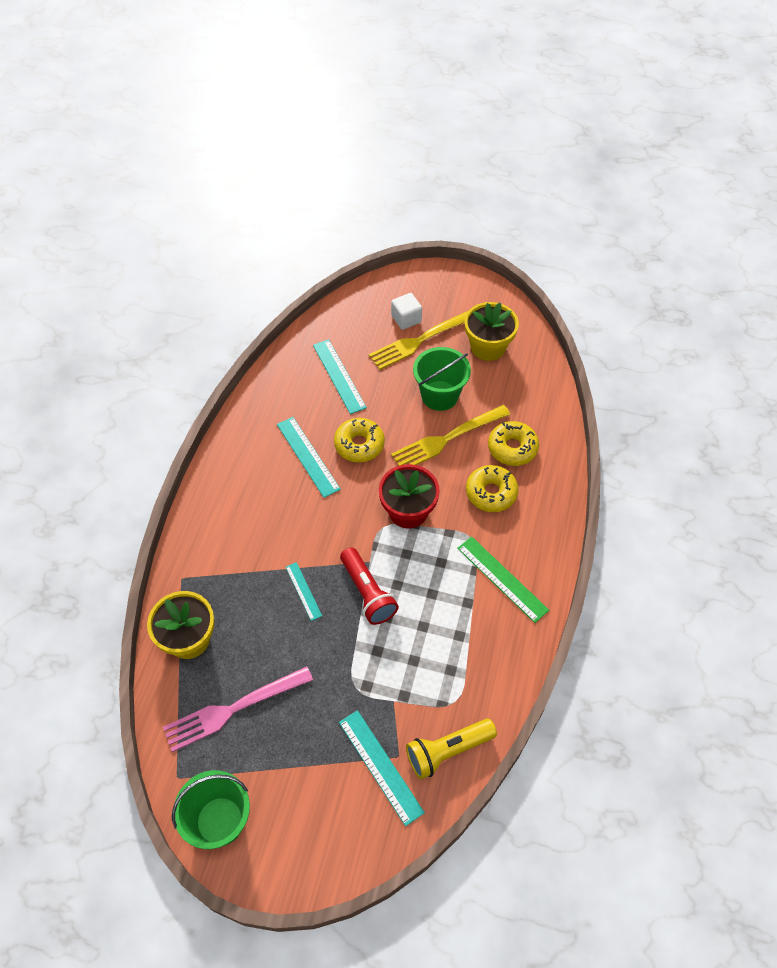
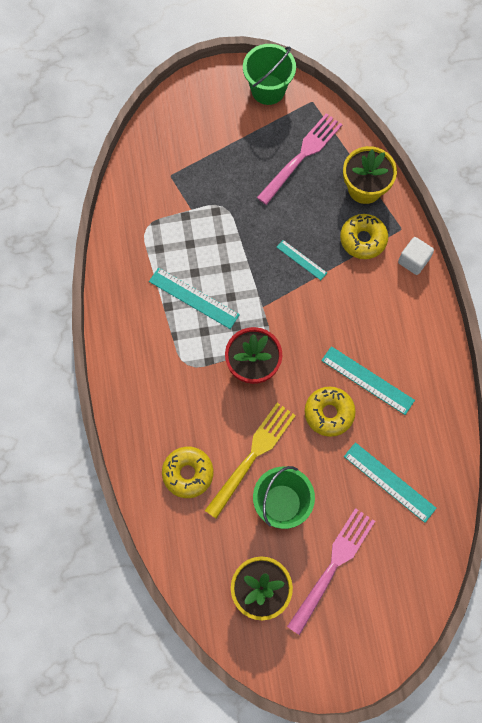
camera: 155 degrees right, 15 degrees up
(367, 592) = (250, 280): red flashlight -> none
(380, 766) = (179, 164): turquoise ruler -> turquoise ruler (194, 298)
(406, 319) = (361, 588): white cube -> white cube (413, 261)
(420, 340) = (333, 565): yellow fork -> pink fork
(448, 751) = (137, 193): yellow flashlight -> none
(491, 493) = (189, 416): yellow donut -> yellow donut (363, 239)
(502, 579) = (148, 339): green ruler -> none

